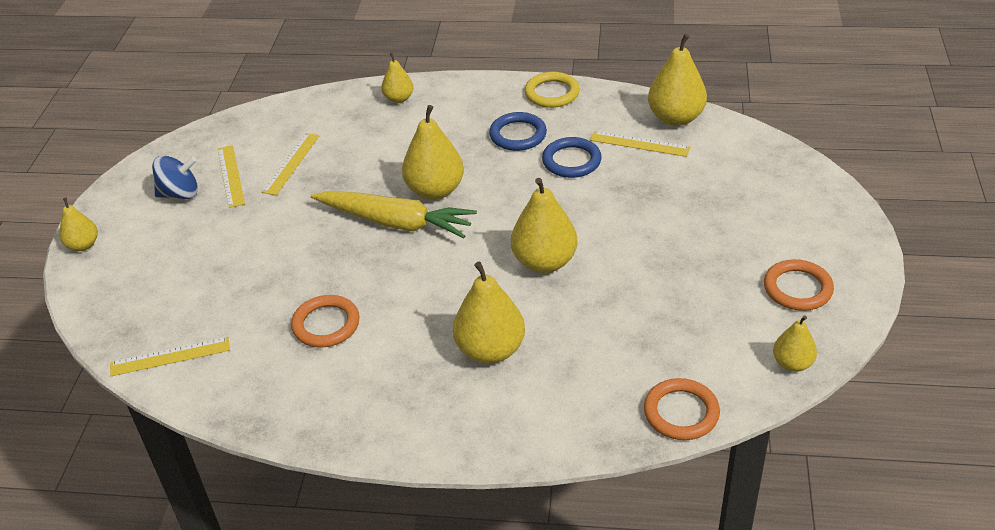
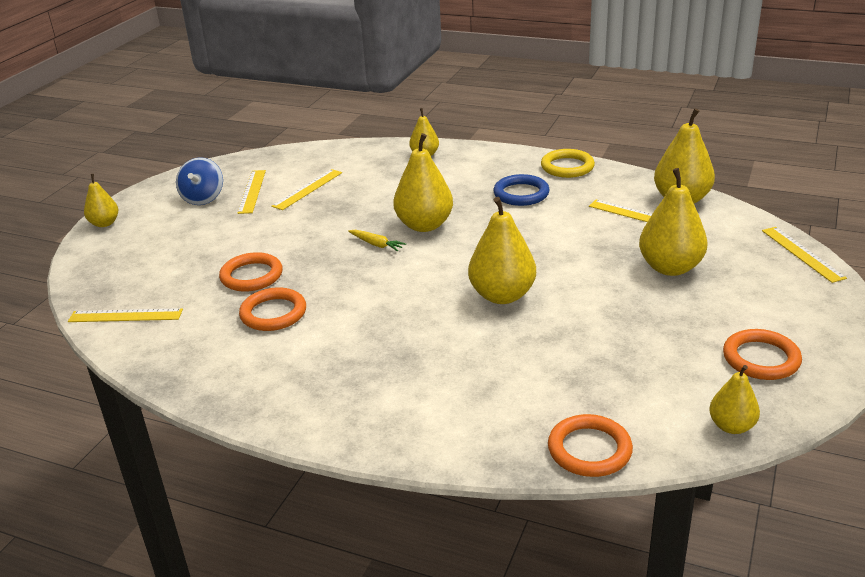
camera: 15 degrees right, 10 degrees down
(180, 194) = (203, 198): blue spinning top -> blue spinning top turned 90 degrees clockwise
(282, 284) = (251, 276): none -> orange ring
(395, 222) = (376, 244): yellow carrot -> yellow carrot, size x0.40
(490, 350) = (416, 359): yellow pear -> yellow pear (670, 268)
(571, 161) = (564, 220): blue ring -> none
(802, 165) = (802, 254): none -> yellow ruler

